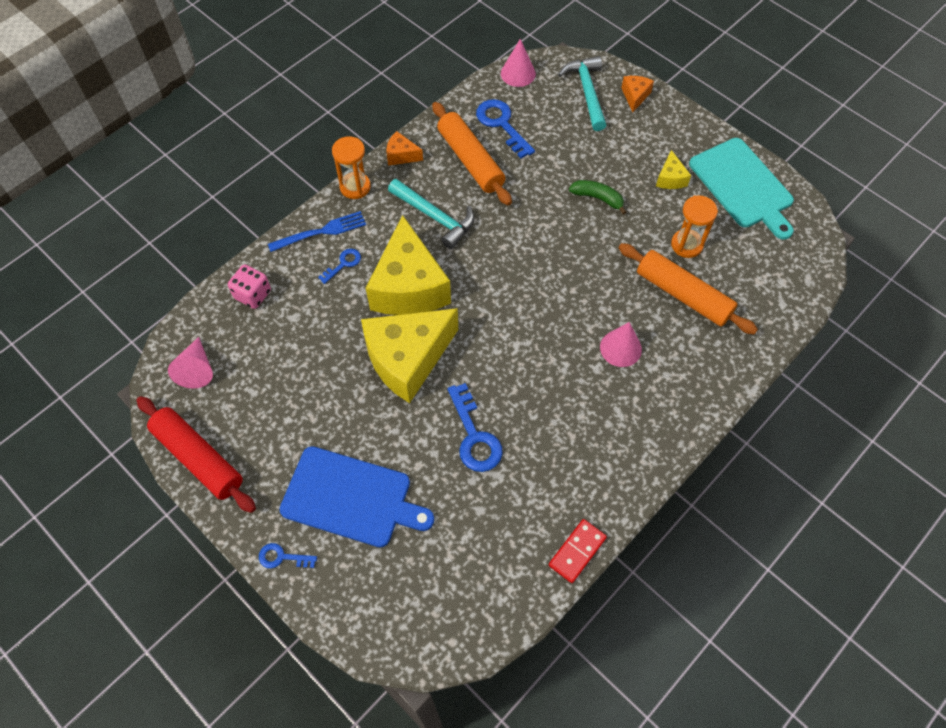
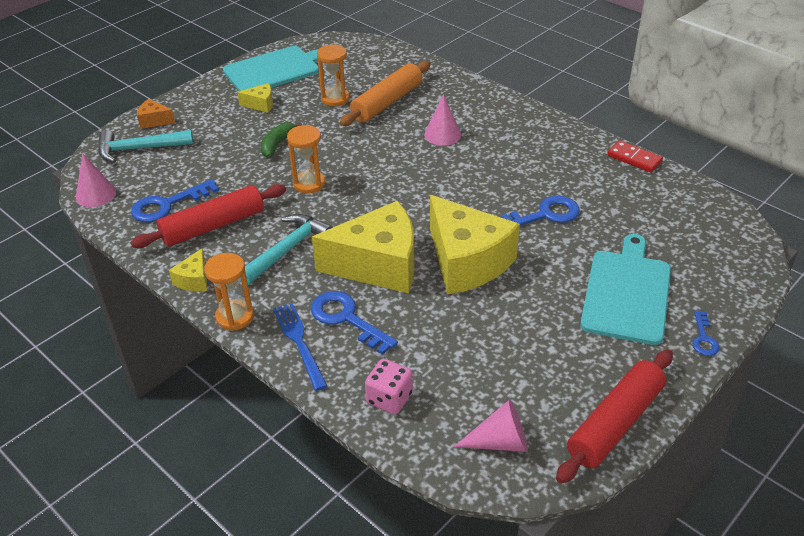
camera: 90 degrees left, 20 degrees down
(343, 264) = (347, 319): blue key -> blue key, size x1.79
(351, 498) = (627, 293): blue cutting board -> turquoise cutting board
(401, 155) = (194, 280): orange cheese -> yellow cheese
(470, 160) = (213, 226): orange rolling pin -> red rolling pin
(531, 228) = (309, 184): none -> orange hourglass

